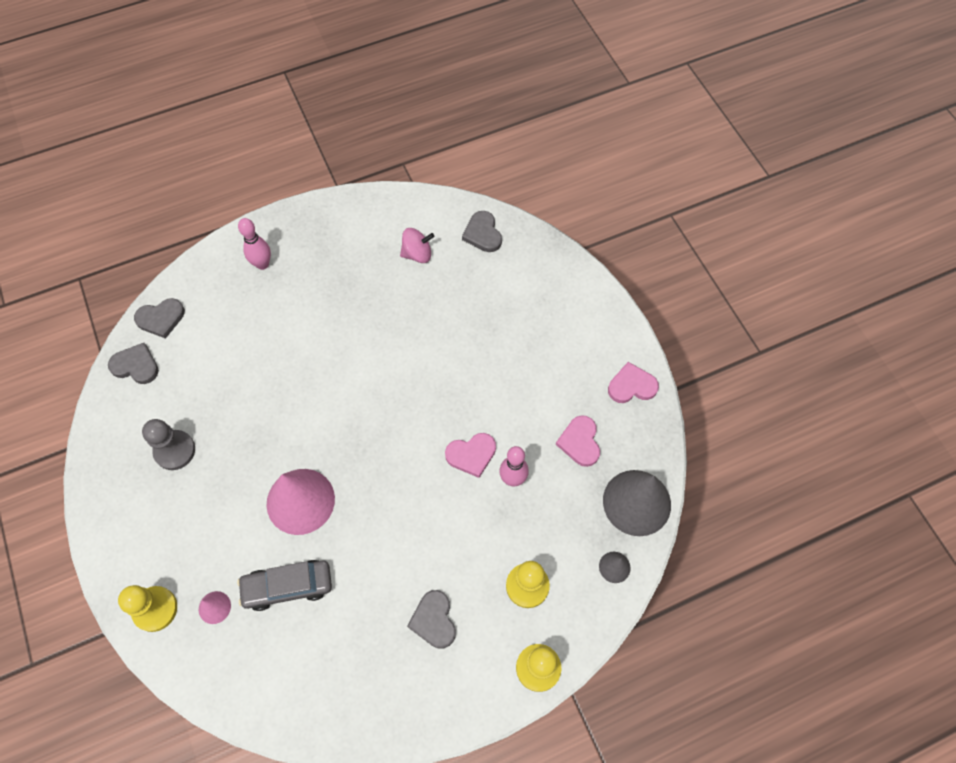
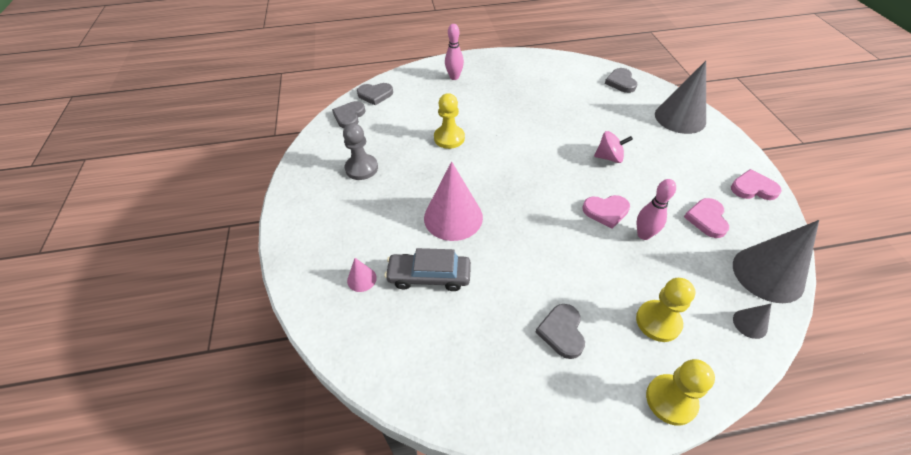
camera: 15 degrees right, 15 degrees down
(136, 366) = (349, 116): grey heart -> grey heart turned 105 degrees counterclockwise
(155, 609) = (311, 270): yellow pawn -> yellow pawn (449, 138)
(417, 254) = (569, 86): pink spinning top -> pink spinning top (609, 157)
(555, 286) = (680, 118): none -> grey cone

